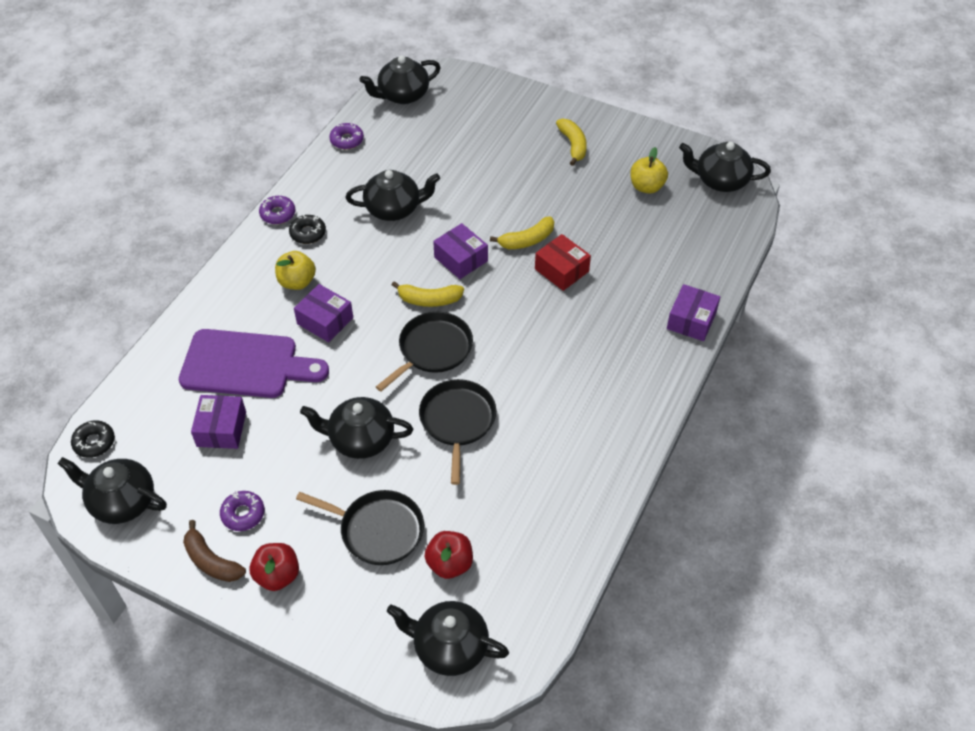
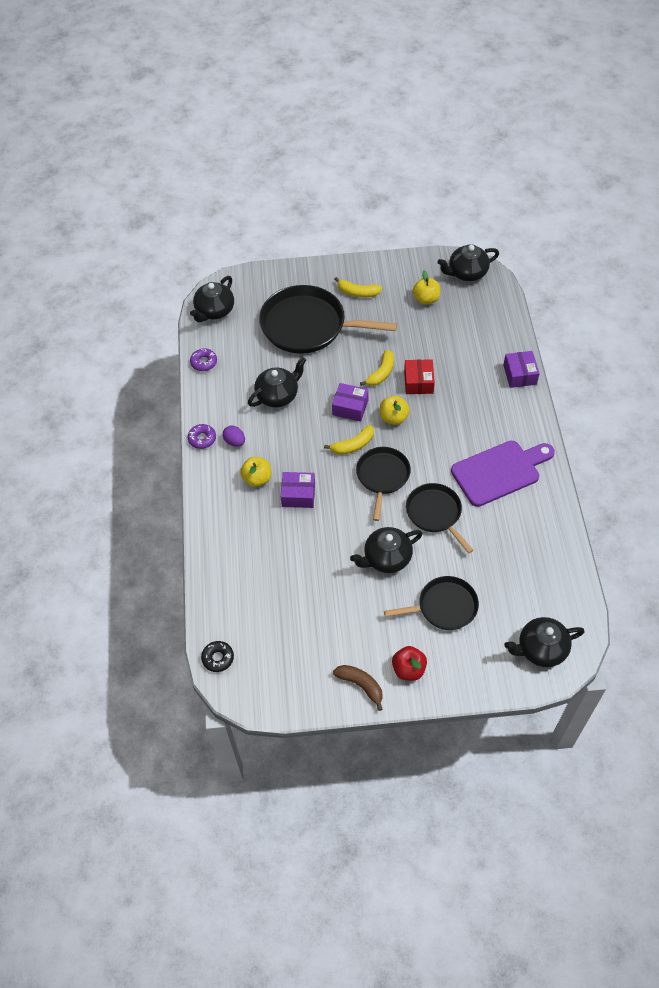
camera: 30 degrees left, 5 degrees up
(122, 501) = (271, 684): black teapot -> none
(211, 561) = (361, 685): brown banana -> brown banana turned 150 degrees counterclockwise
(221, 429) = (294, 601): purple box -> none
(243, 514) = (355, 645): purple donut -> none
(246, 365) = (272, 552): purple cutting board -> purple cutting board (499, 471)
(308, 233) = (235, 442): black donut -> purple egg
(449, 564) = (502, 601): red apple -> none
(488, 154) = (308, 326): none -> black pan
(499, 294) = (393, 418): none -> yellow apple
(561, 270) = (418, 382): red box -> red box turned 75 degrees clockwise
(573, 145) = (357, 293): yellow banana -> yellow banana turned 150 degrees clockwise

